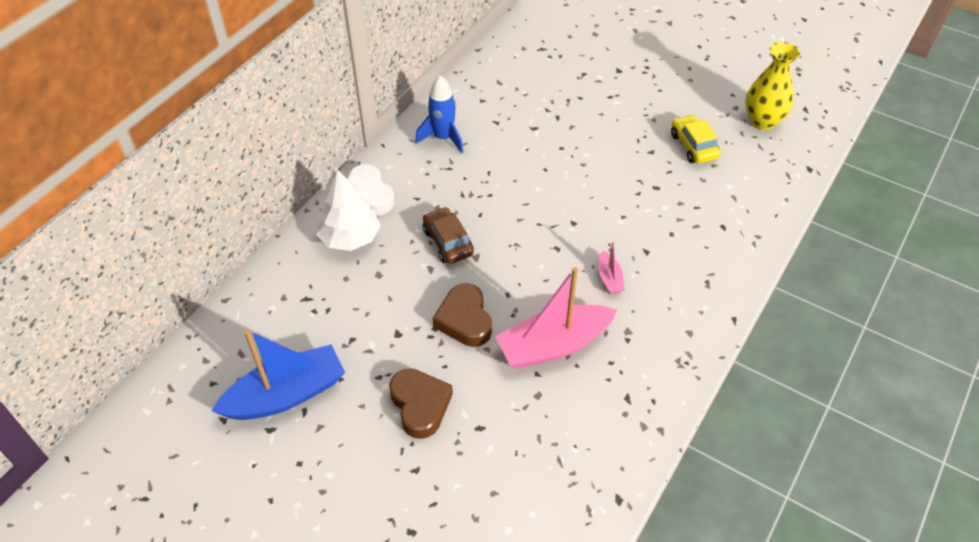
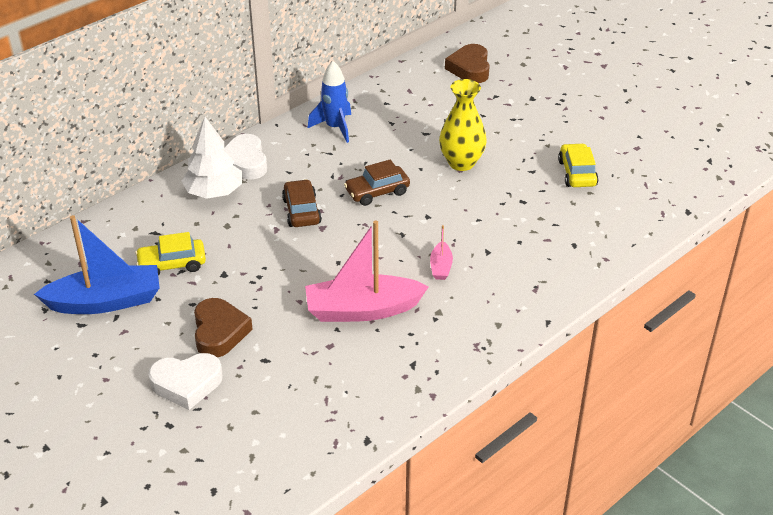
camera: 15 degrees right, 10 degrees down
(339, 334) = (172, 264): none -> yellow car
(410, 477) = (187, 384): none -> white heart
(464, 320) = (289, 274): brown heart -> brown heart (470, 68)
(514, 204) = (377, 192): none -> brown car
(762, 121) = (658, 163): yellow vase -> yellow vase (461, 163)

